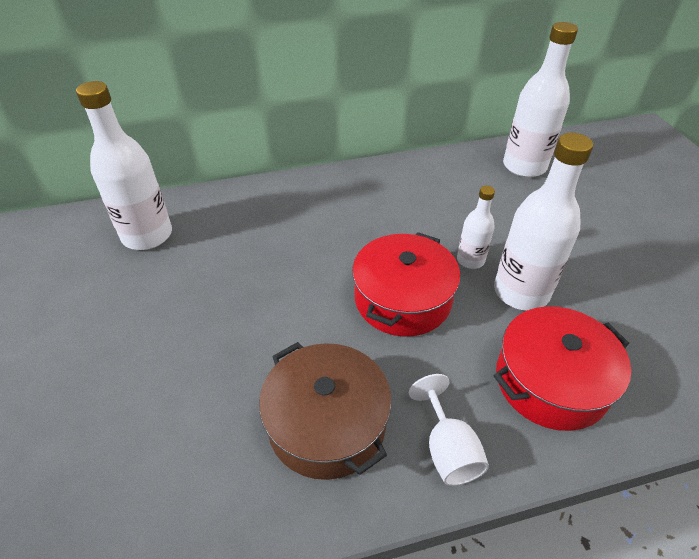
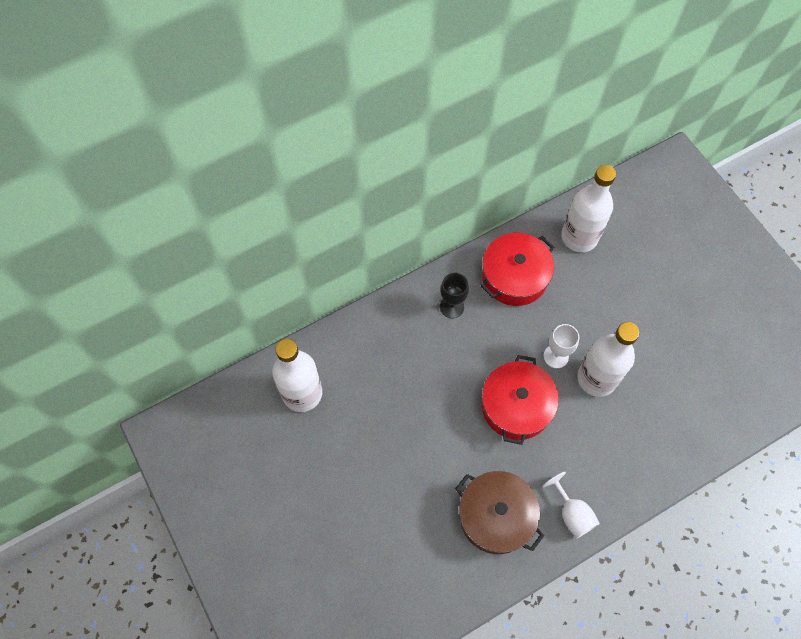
camera: 15 degrees left, 20 degrees up
(357, 195) = (452, 307): none -> black goblet
(470, 260) = (556, 356): white bottle -> white goblet
(551, 381) = (625, 449): red pot -> red pot (514, 277)

